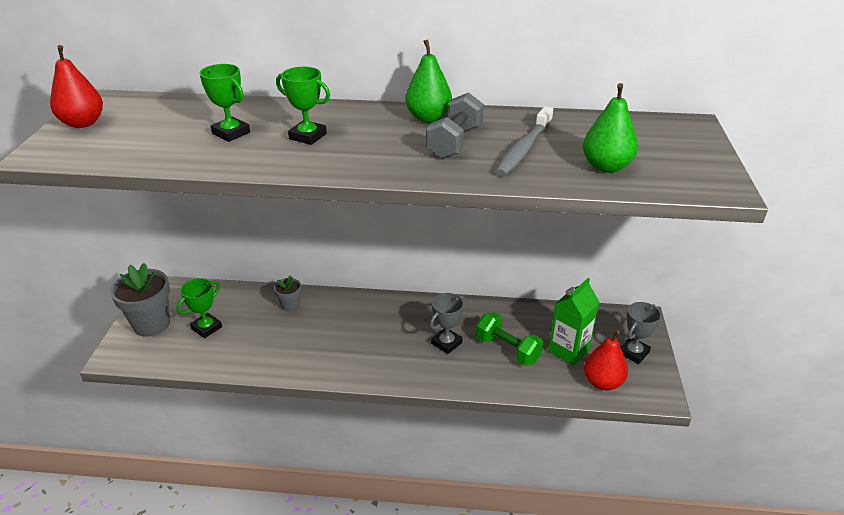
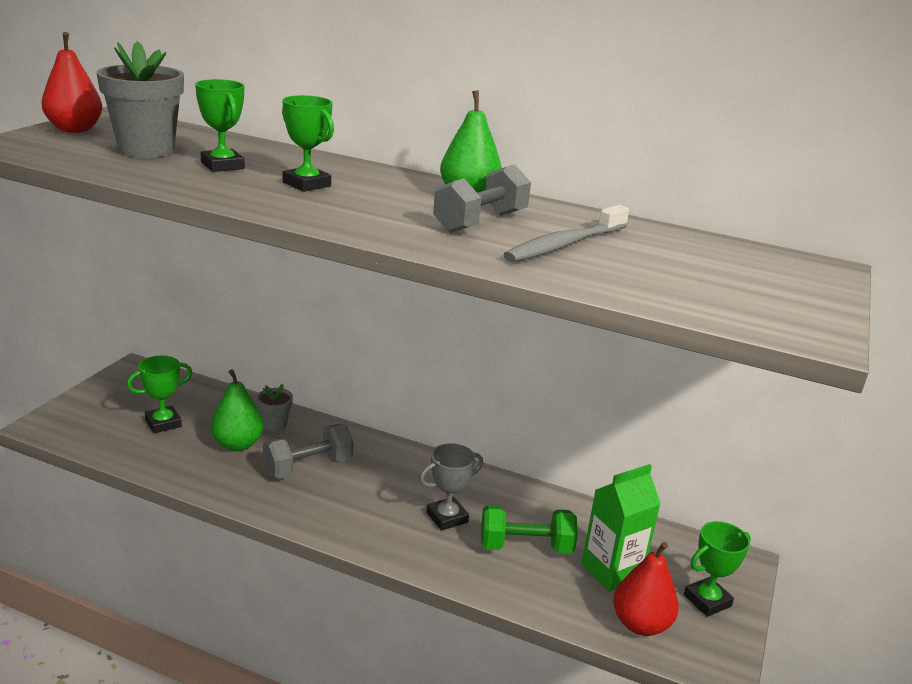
camera: 15 degrees right, 10 degrees down
(151, 324) = (105, 403): grey flower pot -> grey flower pot (146, 150)
(332, 333) = (308, 467): none -> grey dumbbell
(507, 349) = (525, 547): green dumbbell -> green dumbbell turned 60 degrees counterclockwise
(606, 167) = (662, 282): green pear -> green pear (237, 444)
(633, 353) = (707, 600): grey trophy -> green trophy

